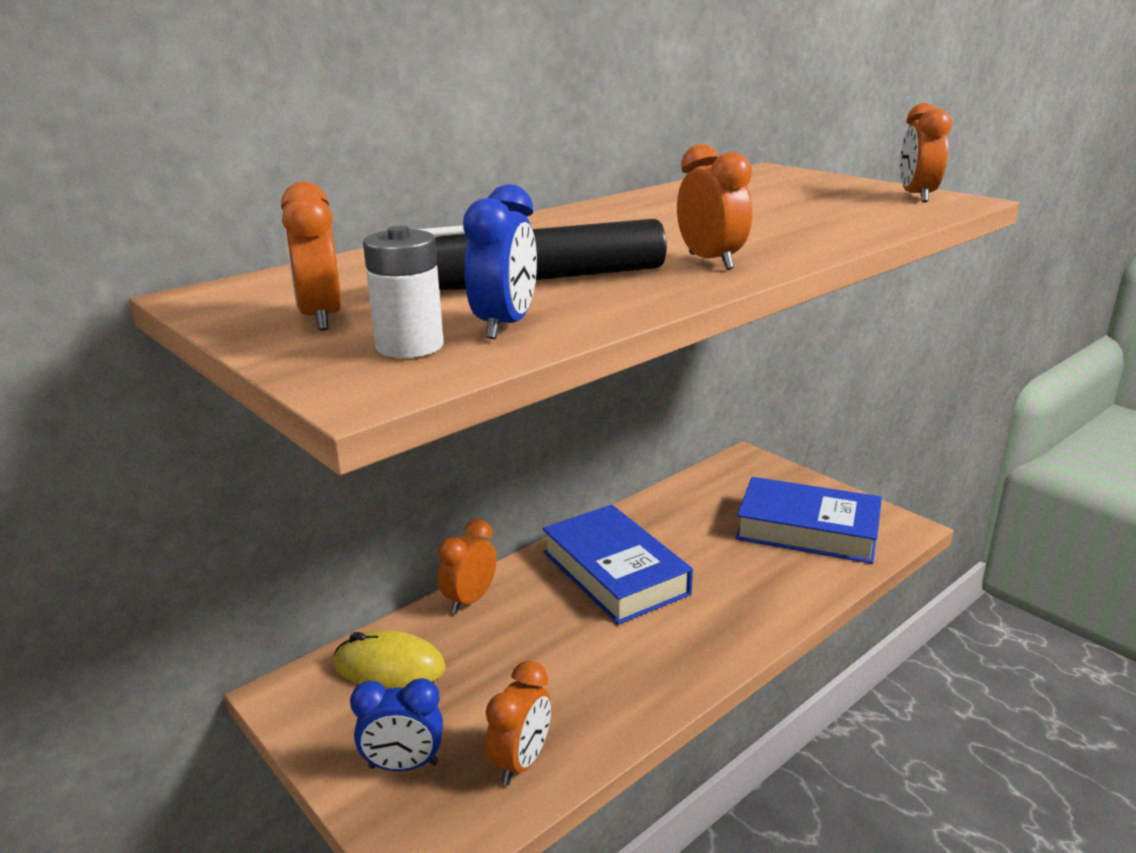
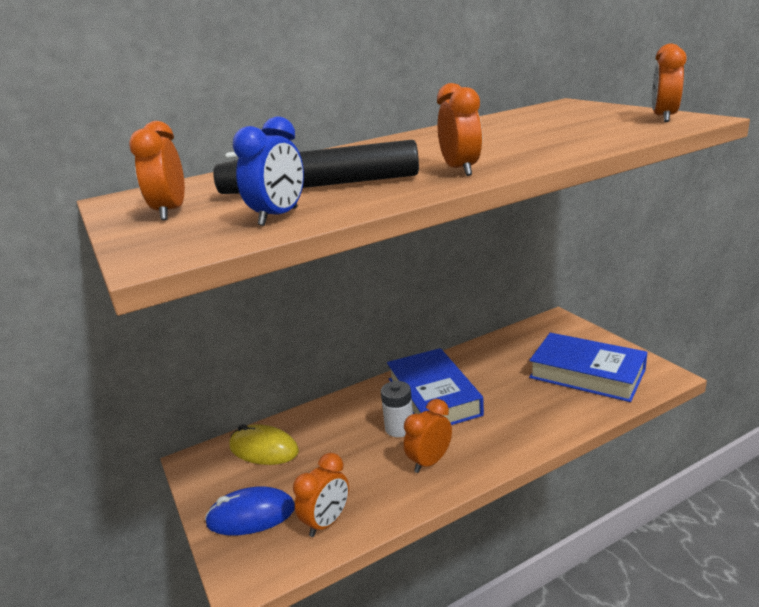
camera: 15 degrees right, 0 degrees up
(403, 765) = (251, 515): blue clock -> blue mouse
(409, 346) = (207, 230): white battery -> white battery (399, 428)
(470, 600) = (329, 408): orange clock -> orange clock (430, 462)

